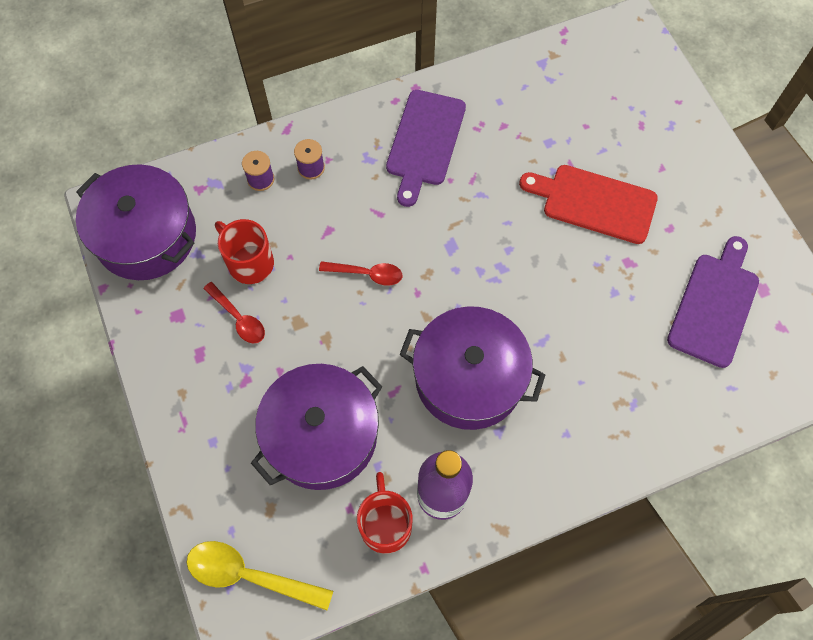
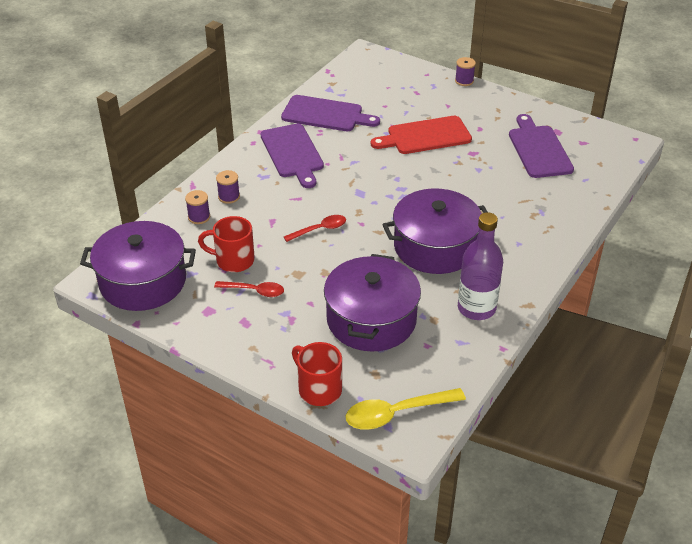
camera: 35 degrees left, 25 degrees down
(385, 524) = (457, 340): red mug -> red mug (319, 389)
(507, 102) = (326, 114): none -> purple cutting board
(716, 138) = (464, 81): none -> purple spool

